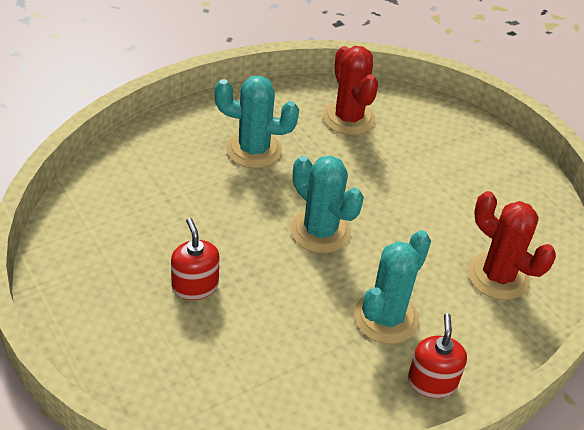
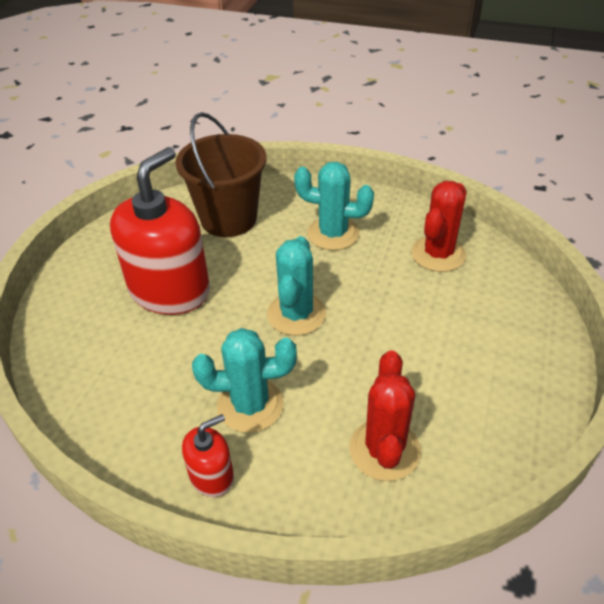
camera: 55 degrees right, 0 degrees up
(148, 192) = (228, 219): none -> brown bucket
(195, 286) = (169, 290): red soap dispenser -> red soap dispenser, size x2.14
(253, 150) = (333, 234): turquoise cactus -> turquoise cactus turned 45 degrees counterclockwise

